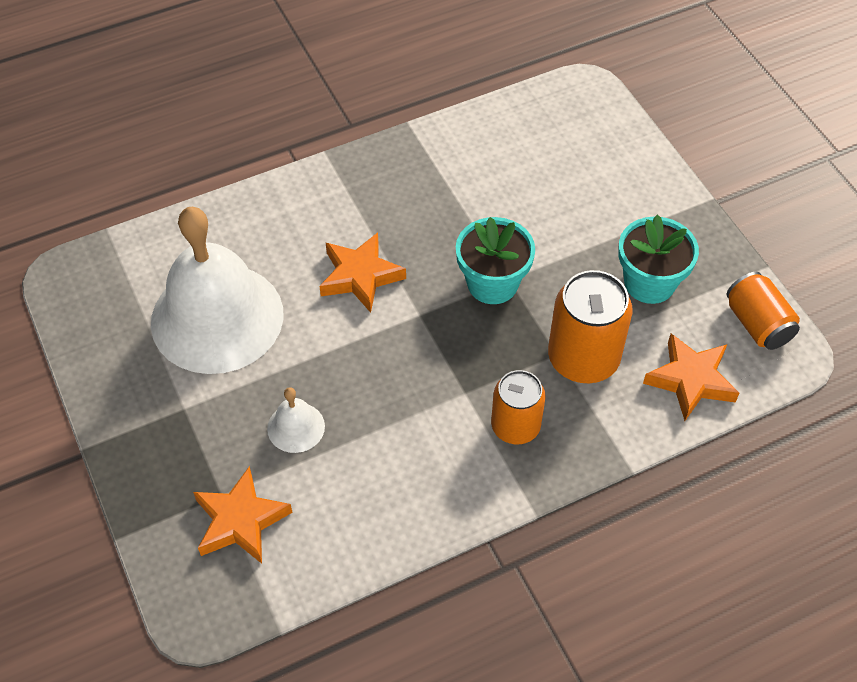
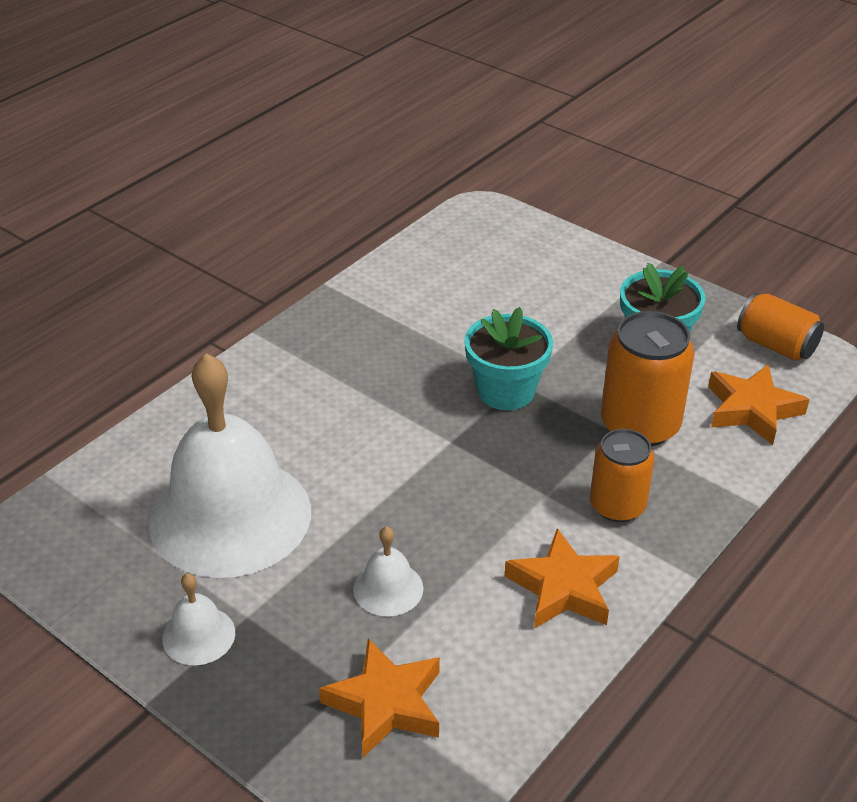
camera: 25 degrees left, 15 degrees down
(143, 410) = (198, 635): none -> white bell
(360, 276) = (365, 427): orange star -> orange star (563, 588)

